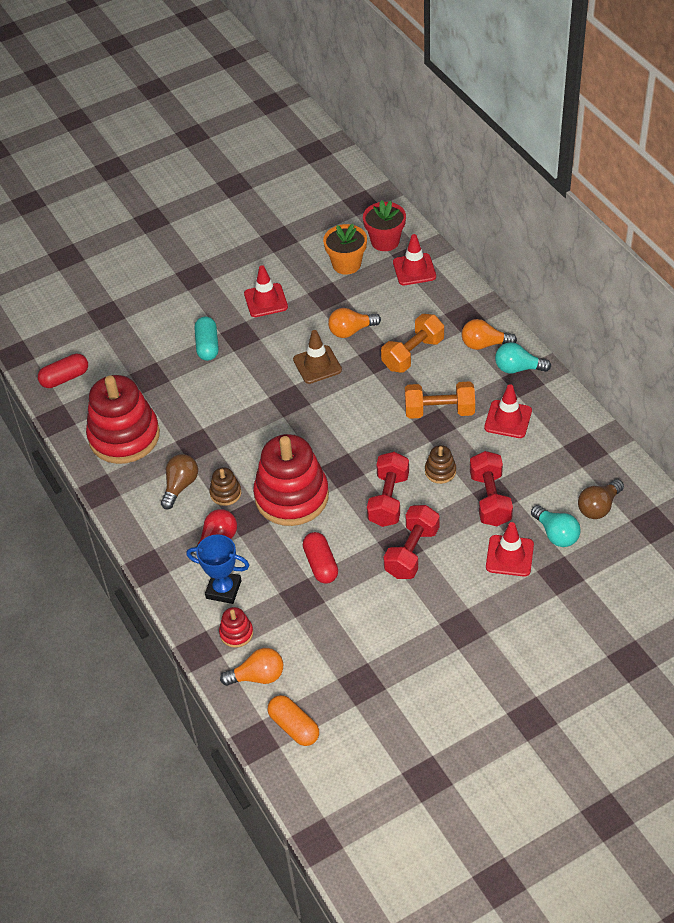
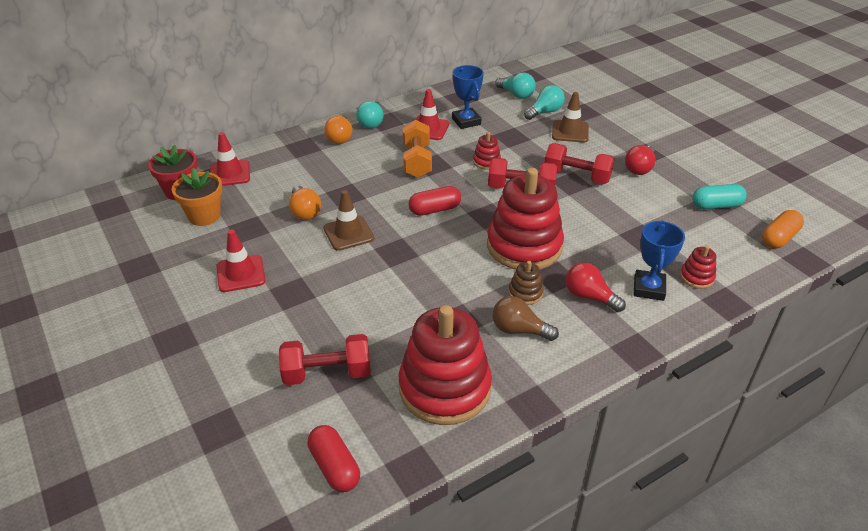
camera: 95 degrees left, 10 degrees down
(207, 345) = (302, 319): turquoise capsule -> turquoise capsule (716, 205)
(257, 676) = (738, 261): orange light bulb -> none
(321, 564) = (602, 226): red capsule -> red capsule (434, 209)
(413, 354) = (344, 175): orange dumbbell -> none
(429, 616) = (639, 168): none -> red light bulb
(440, 471) = (486, 162): brown stacking toy -> red stacking toy
(490, 499) = (514, 138): red dumbbell -> red dumbbell (327, 373)
(509, 556) = (570, 131): red traffic cone -> brown traffic cone
(527, 454) = (466, 121): none -> blue trophy
(598, 507) = (516, 95): brown light bulb -> turquoise light bulb

